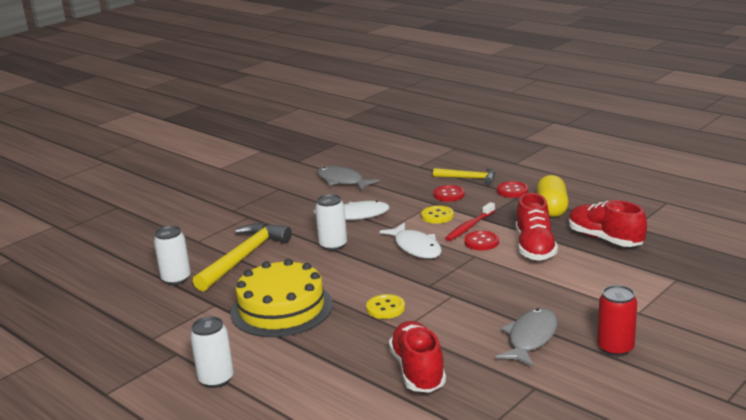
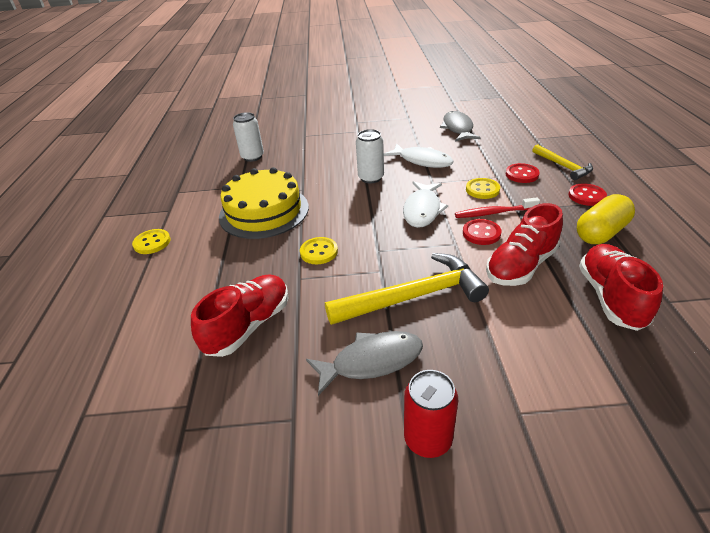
camera: 45 degrees right, 15 degrees up
(216, 379) = (152, 243): white can -> yellow button
(244, 257) = (308, 160): yellow hammer -> yellow hammer (413, 296)

